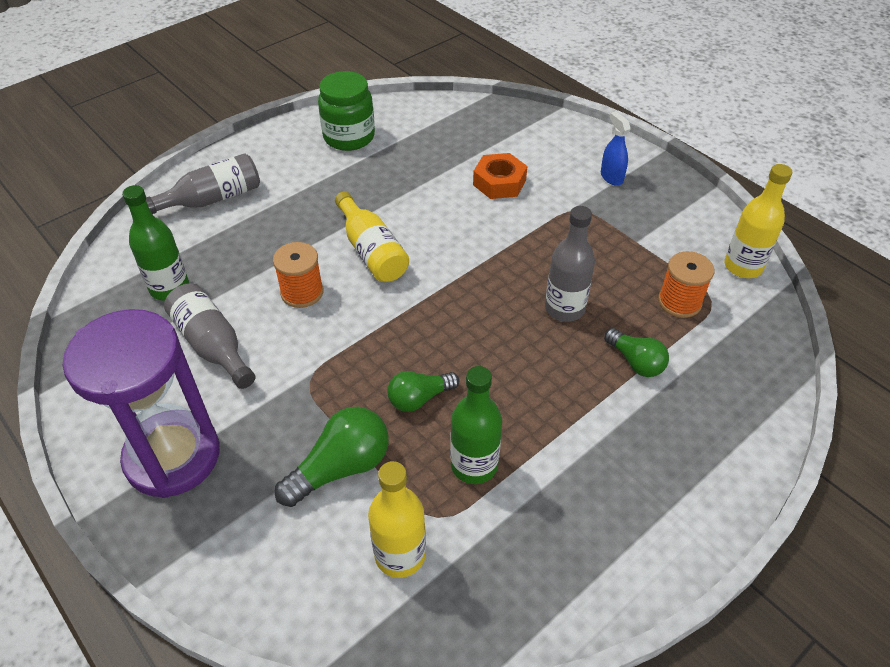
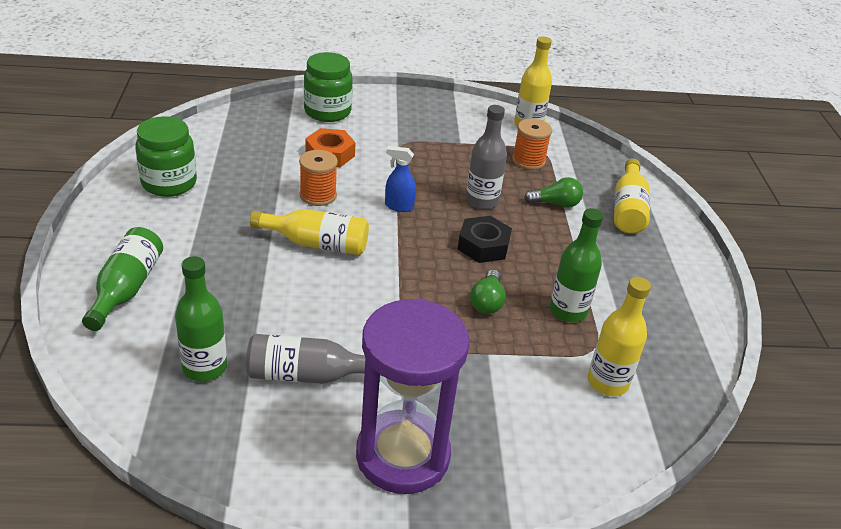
camera: 55 degrees left, 10 degrees down
(212, 199) = (126, 288): grey bottle -> green bottle
(302, 292) = (313, 299): orange spool -> orange spool (318, 195)
(341, 468) = (509, 371): green light bulb -> none
(498, 349) = (483, 246): none -> black nut
(557, 143) = (327, 112): none -> green jar
(611, 177) = (391, 115): blue spray bottle -> blue spray bottle (399, 206)
(709, 424) = (628, 209): none -> yellow bottle

